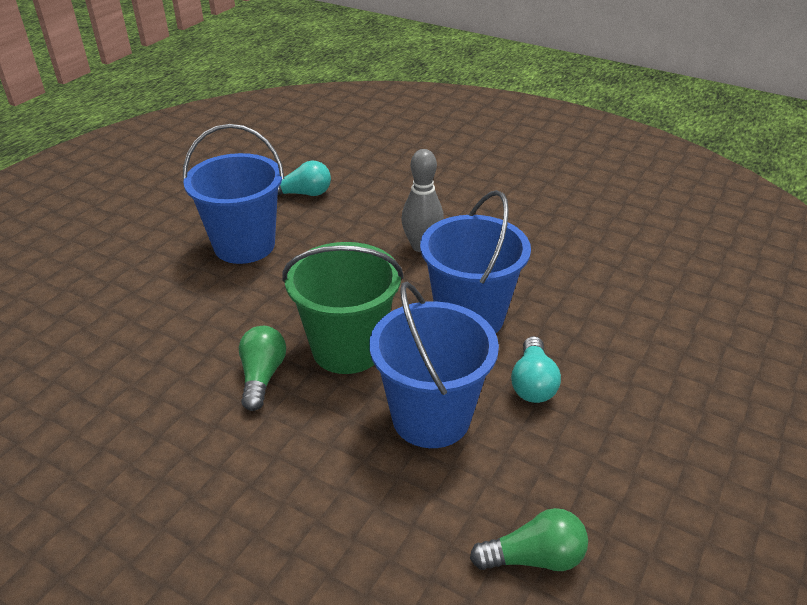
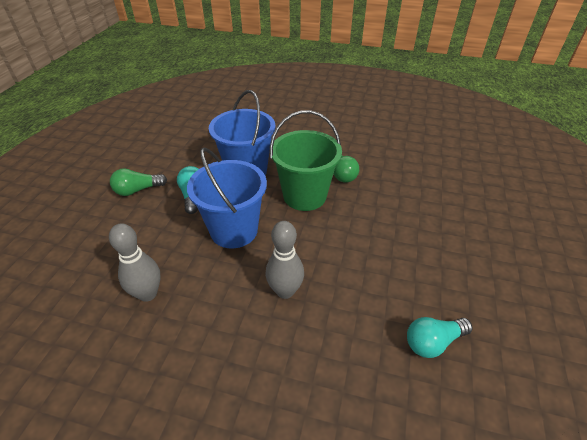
camera: 165 degrees right, 5 degrees up
(244, 245) = (429, 260): blue bucket -> none
(534, 558) = (196, 134): green light bulb -> green light bulb (137, 190)
(577, 268) = (147, 294): none -> grey bowling pin

